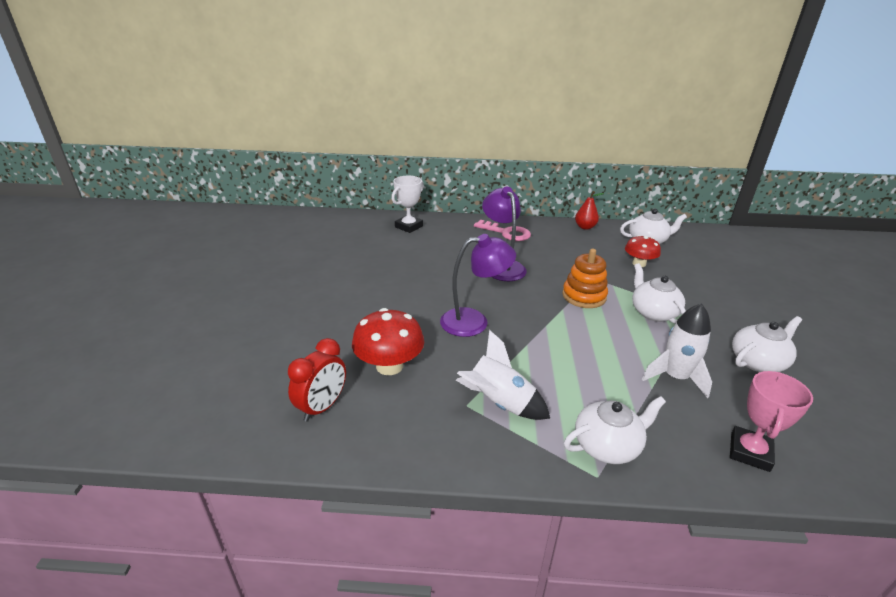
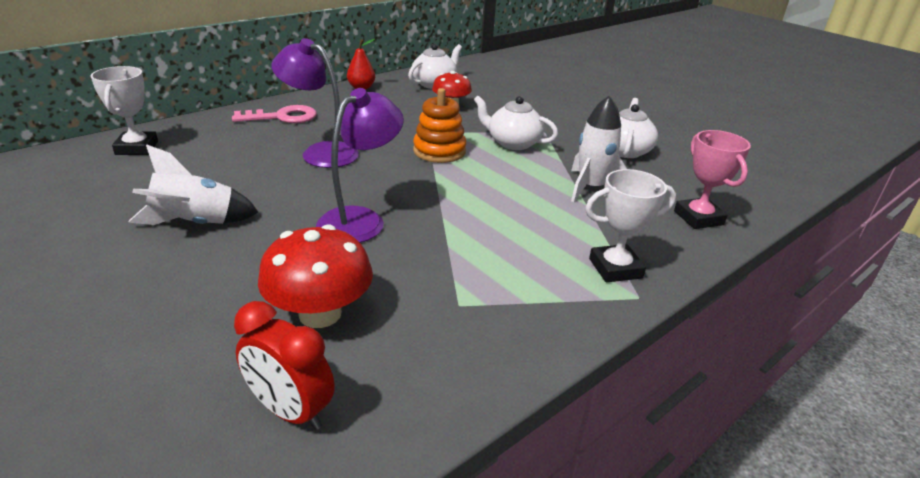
camera: 45 degrees left, 0 degrees up
(322, 407) = (290, 411): red clock -> red clock turned 135 degrees clockwise
(499, 403) = (487, 285): white rocket -> white rocket (195, 224)
(607, 446) = (615, 268): white teapot -> white trophy

